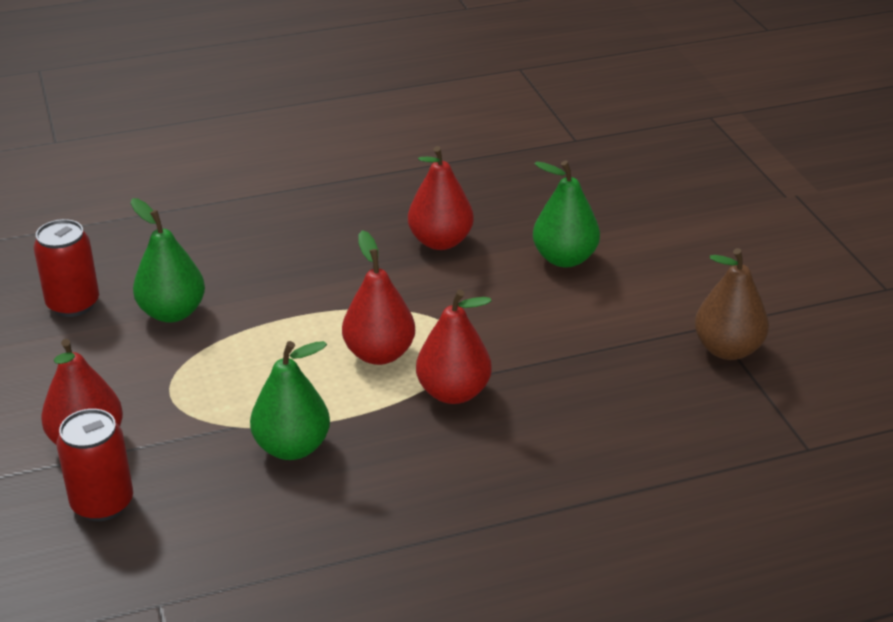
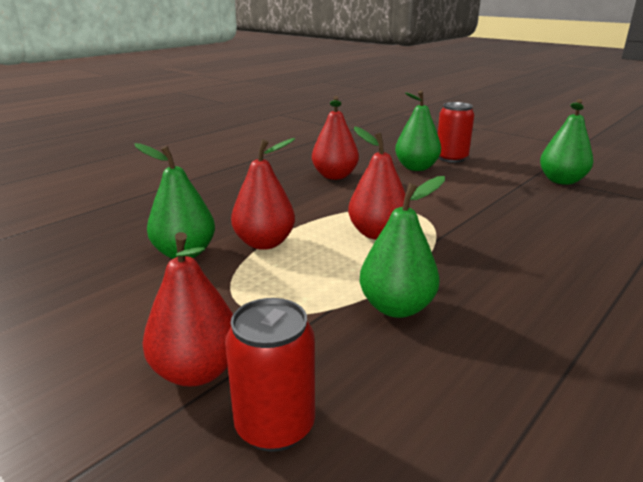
camera: 30 degrees left, 10 degrees down
(73, 304) = (82, 271): red can -> red can (451, 158)
(453, 392) = (457, 239): red pear -> red pear (264, 243)
(727, 349) = (561, 181): brown pear -> green pear

